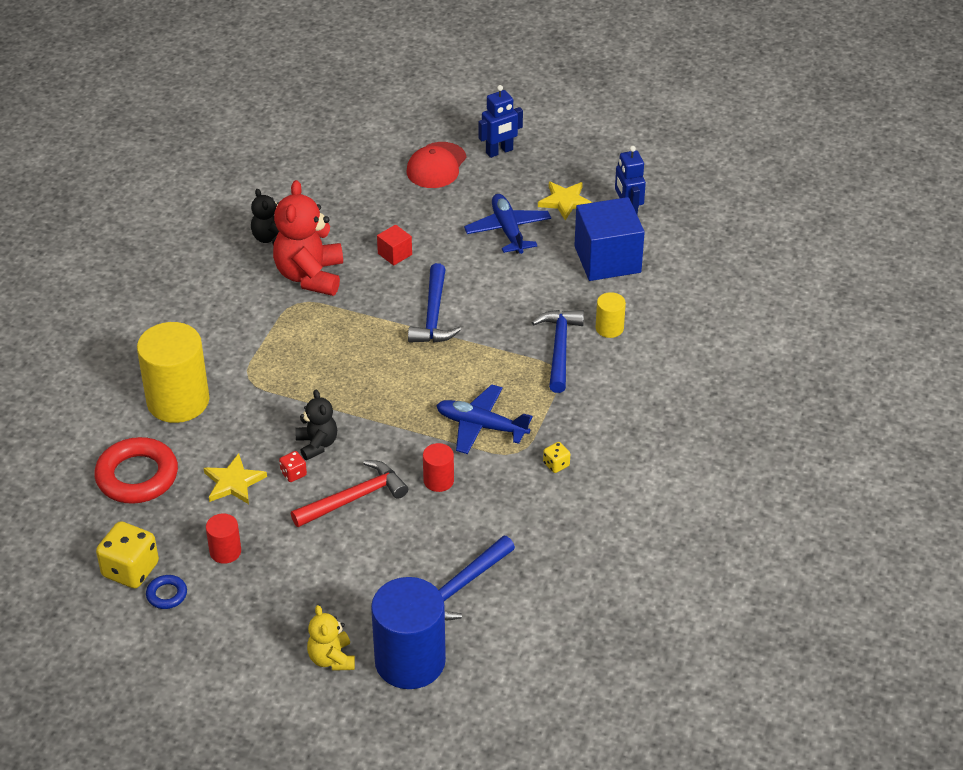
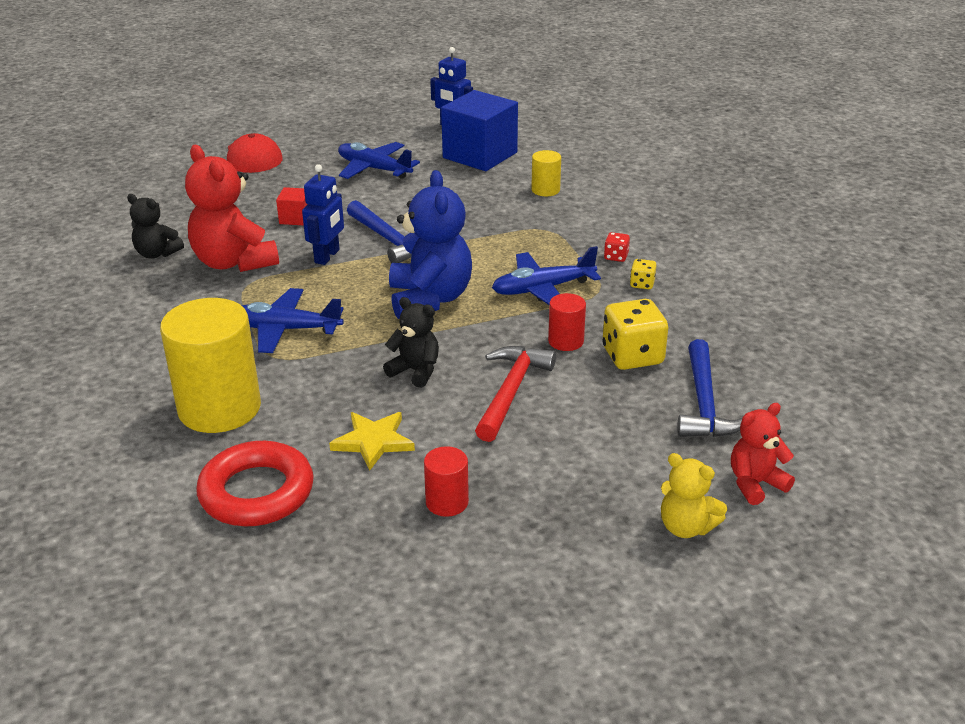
camera: 40 degrees left, 10 degrees down
(130, 570) = (363, 579): yellow dice -> yellow dice (632, 356)
(167, 594) = (437, 577): blue ring -> none
(278, 359) = (285, 329): none -> blue plane
(293, 474) = (425, 404): red dice -> red dice (616, 257)
(396, 388) = (430, 299): none -> blue teddy bear
(410, 661) = (755, 484): blue cylinder -> red teddy bear
(499, 151) = (297, 131): blue robot -> blue robot (327, 256)
(559, 348) = (527, 216): blue hammer -> none
(565, 201) = (395, 138): yellow star -> none

